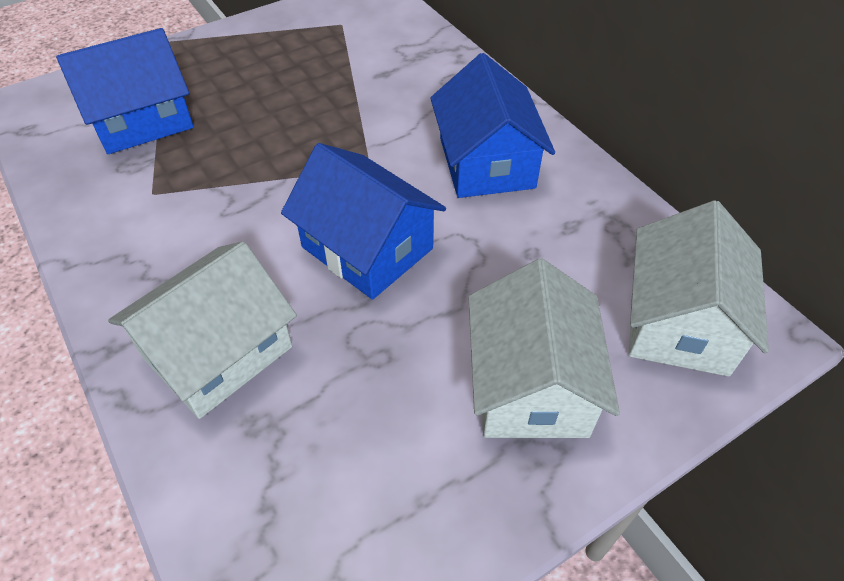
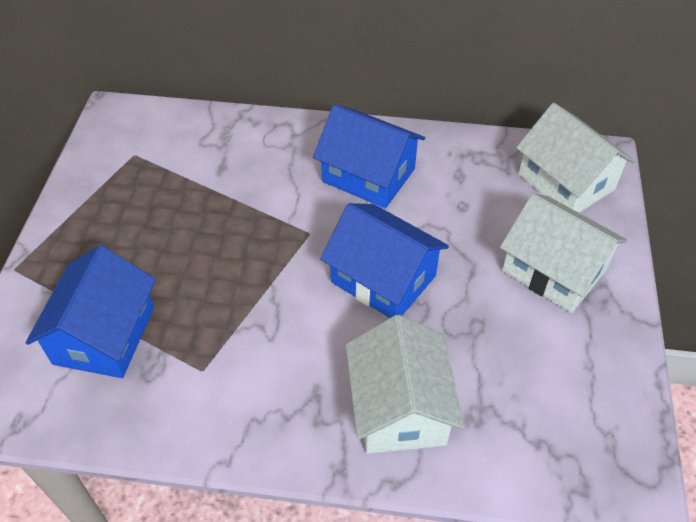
camera: 50 degrees left, 0 degrees up
(367, 248) = (383, 279): blue house -> blue house turned 45 degrees clockwise

